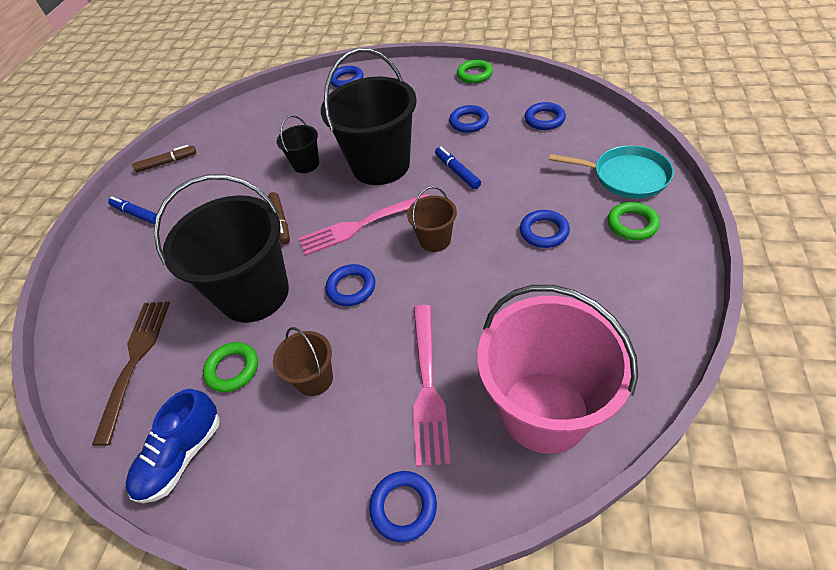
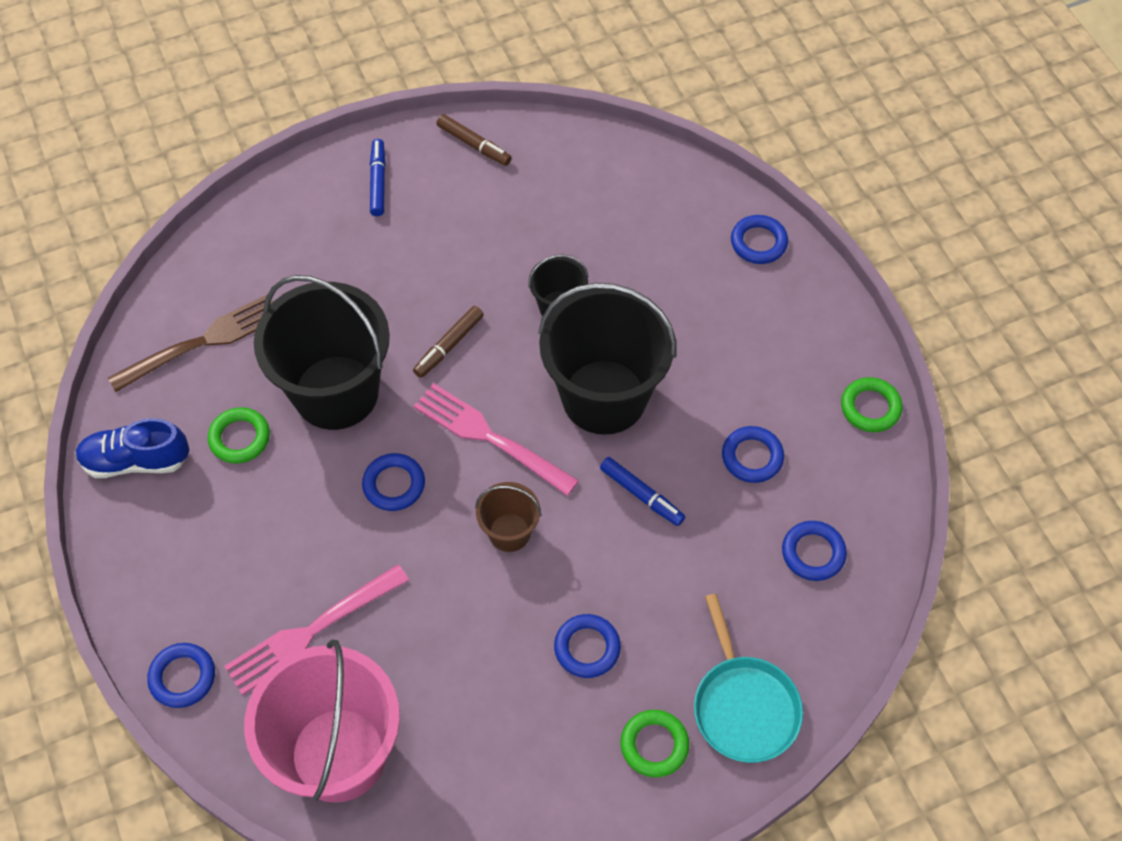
camera: 50 degrees right, 10 degrees up
(314, 379) = (267, 521): brown bucket -> none
(457, 172) = (641, 495): blue marker -> blue marker turned 105 degrees clockwise

